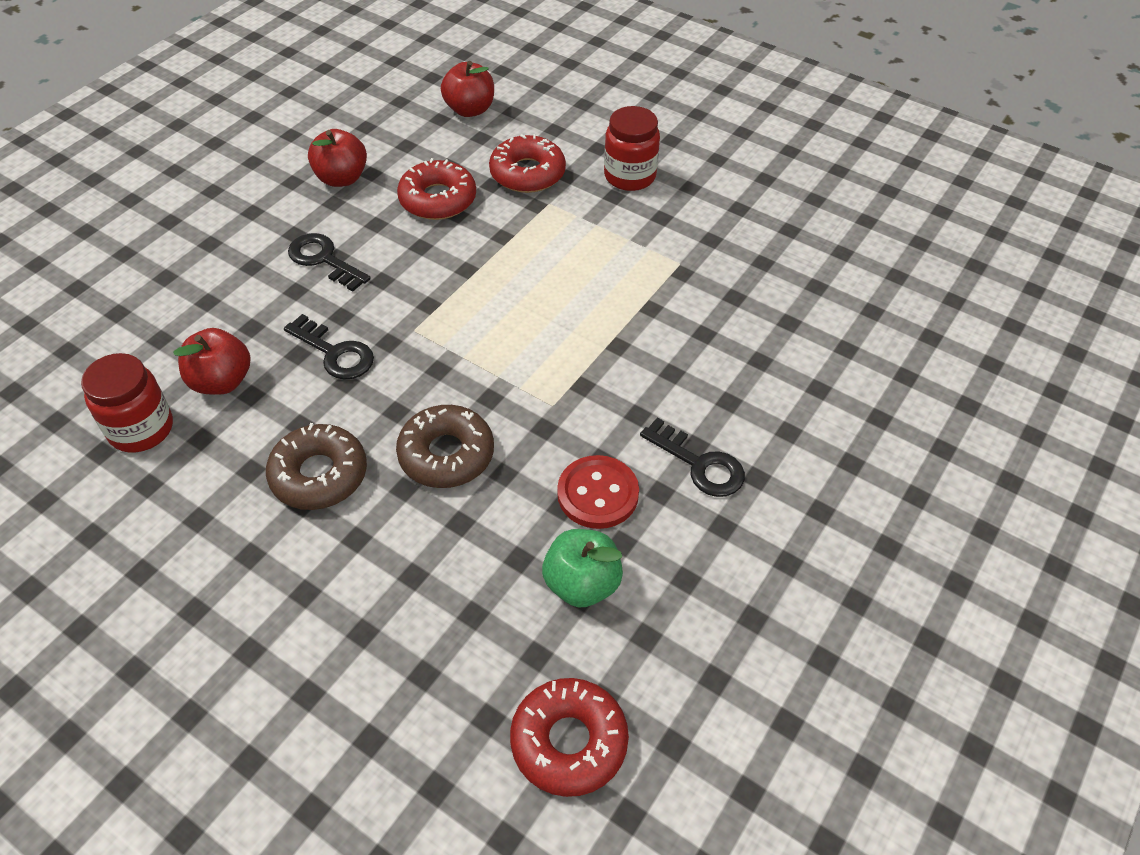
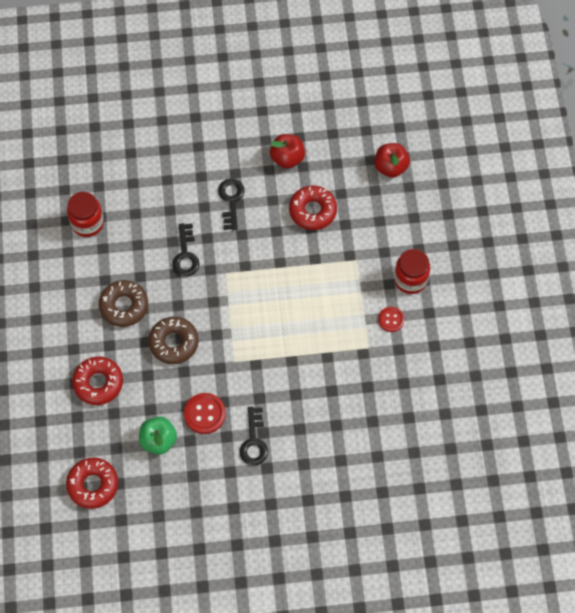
camera: 50 degrees right, 15 degrees up
(221, 381) = (134, 228): red apple -> none
(527, 173) = (368, 233): red donut -> red donut (98, 383)
(663, 222) = (391, 319): none -> red button

